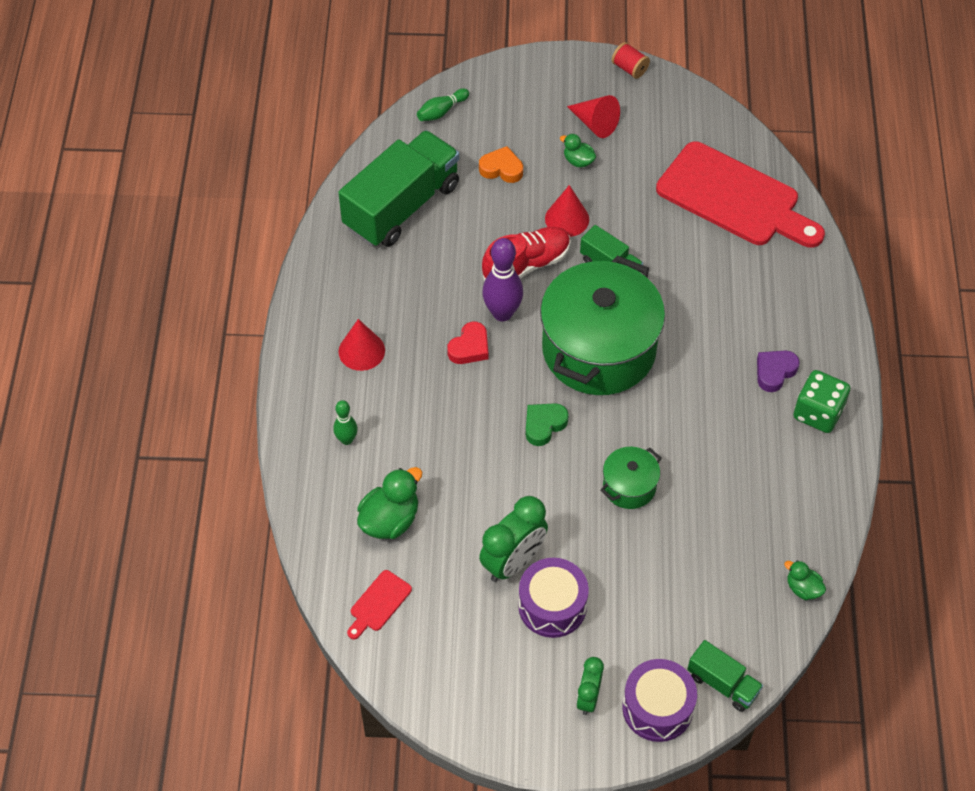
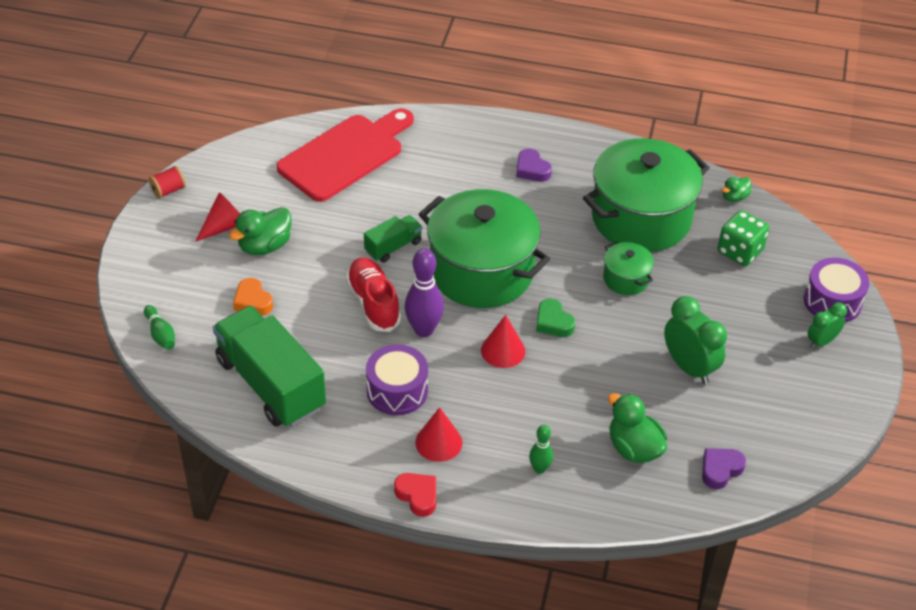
camera: 80 degrees left, 10 degrees down
(378, 603) = (720, 470): red cutting board -> purple heart
(469, 347) = (456, 359): red heart -> red heart (417, 496)
(501, 169) = (253, 301): orange heart -> orange heart turned 60 degrees counterclockwise
(552, 606) = (735, 349): purple drum -> purple drum (397, 390)
(567, 219) = (330, 266): red cone -> red cone (503, 350)
(578, 161) = (264, 246): green duck -> green duck, size x1.77
(588, 697) = (821, 342): green clock -> green clock turned 120 degrees clockwise
(722, 684) = (813, 259): green truck -> none
(732, 491) = (641, 218): none -> green pot
(818, 413) = (576, 154): green dice -> green dice (740, 251)

